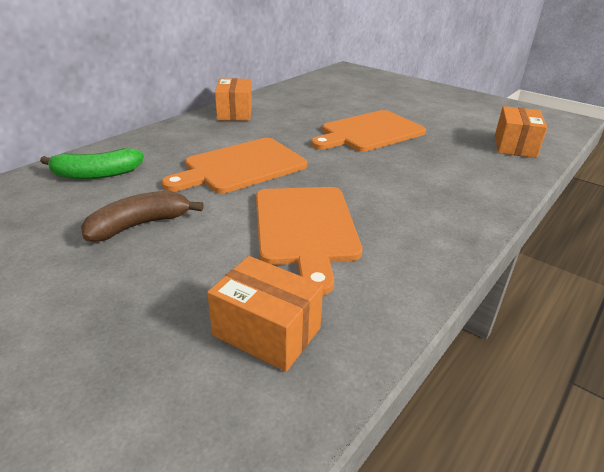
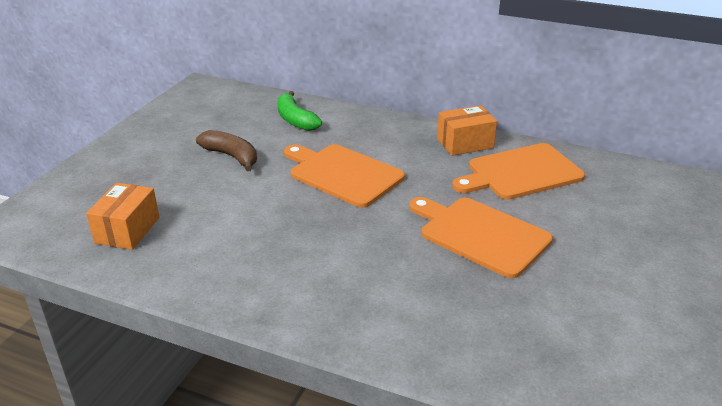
camera: 75 degrees right, 0 degrees up
(305, 228) = (251, 224): orange cutting board -> orange cutting board (520, 173)
(514, 146) = (529, 363): orange box -> none

